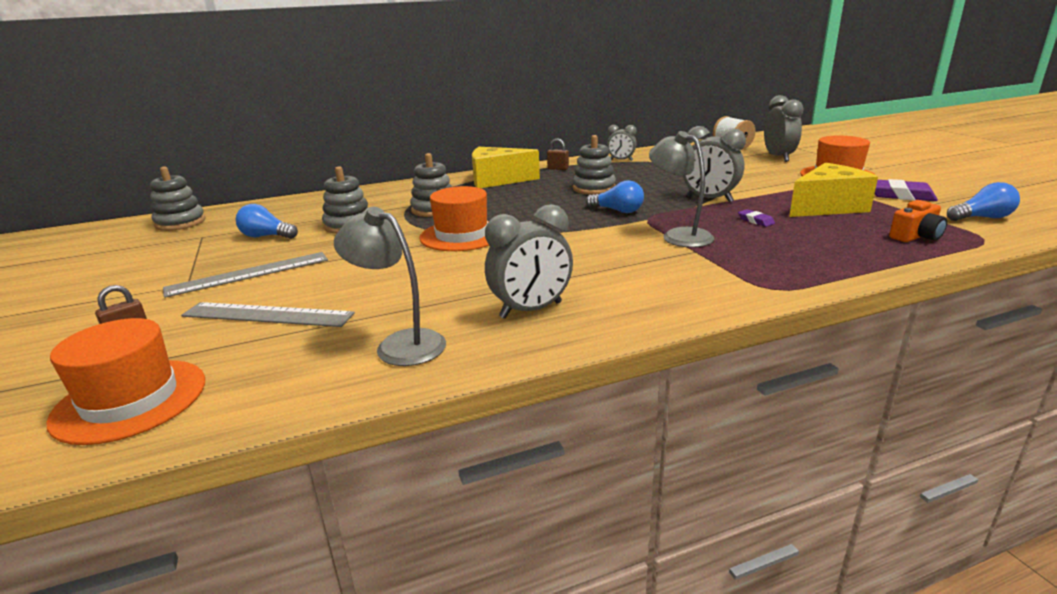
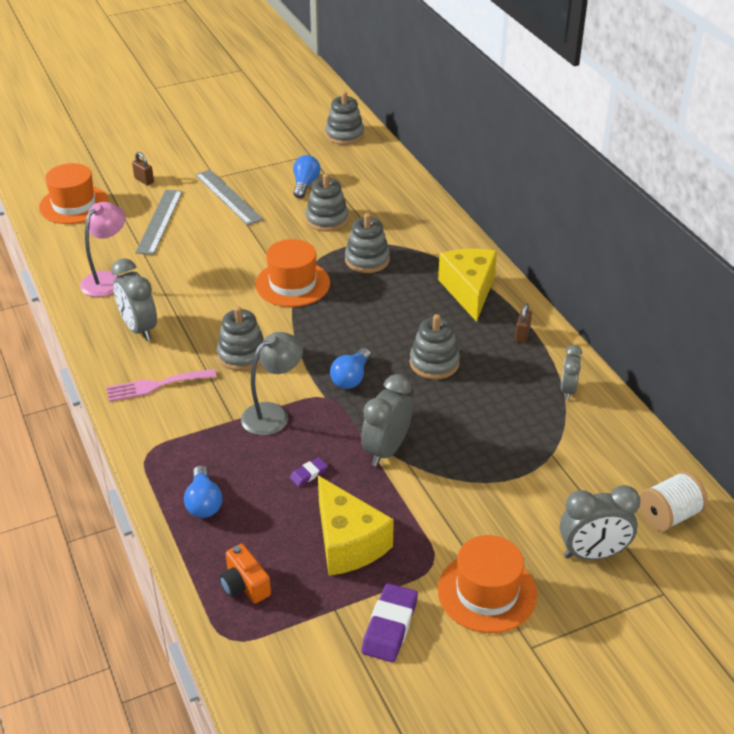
camera: 85 degrees right, 15 degrees up
(400, 344) = (107, 279): grey lamp -> pink lamp
(586, 252) = (242, 355): none -> grey stacking toy
(648, 291) = (156, 385): none -> pink fork
(982, 218) = (295, 669): blue light bulb -> blue light bulb (203, 502)

